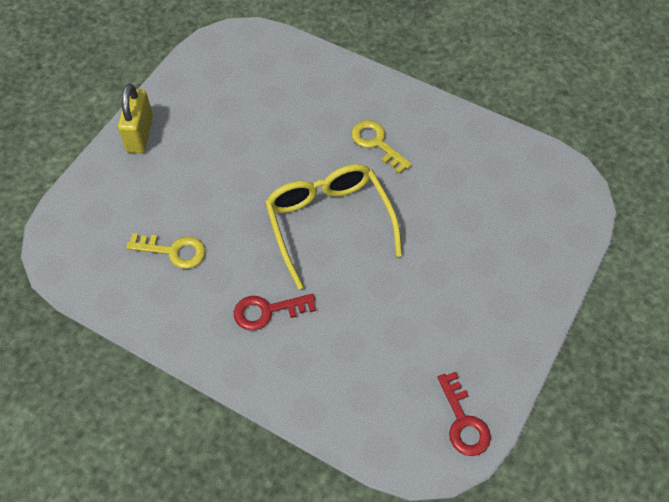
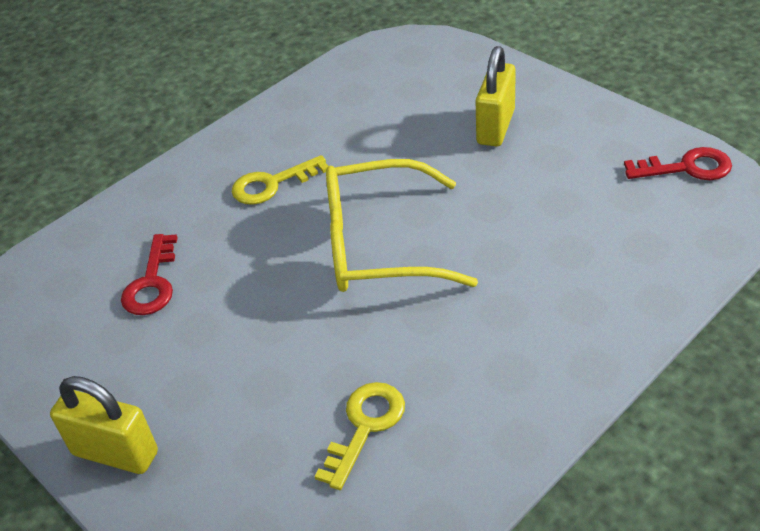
camera: 70 degrees left, 15 degrees down
(267, 311) = (501, 324): red key -> red key (152, 283)
(480, 273) = (495, 127): none -> yellow padlock

